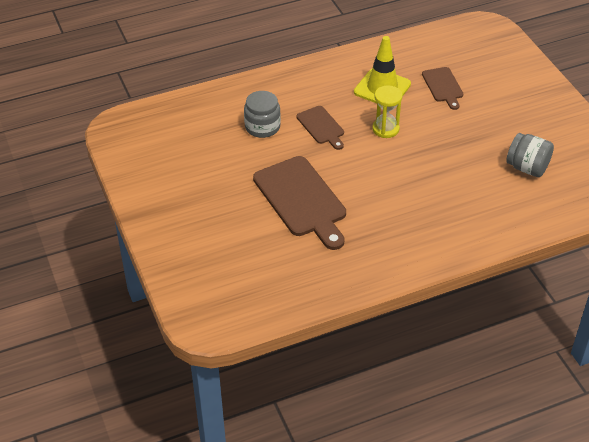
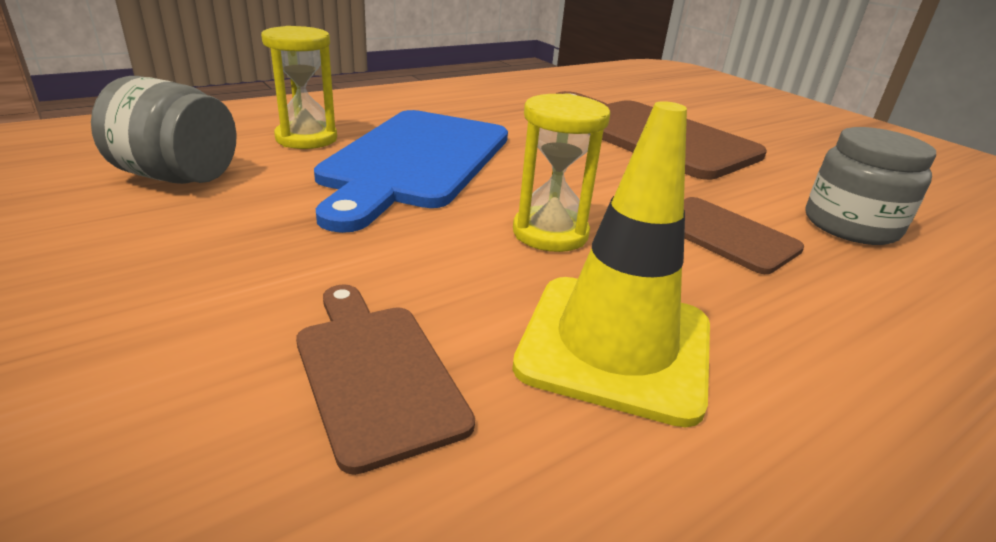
camera: 165 degrees right, 15 degrees down
(433, 177) = (415, 161): none -> blue cutting board
(485, 198) = (306, 138): none -> yellow hourglass

